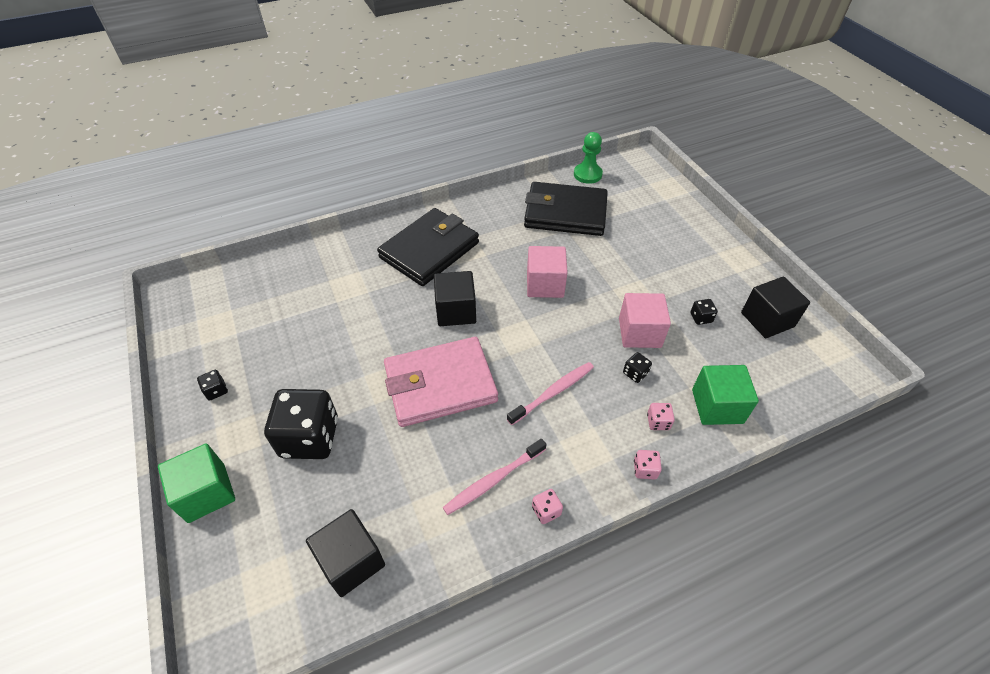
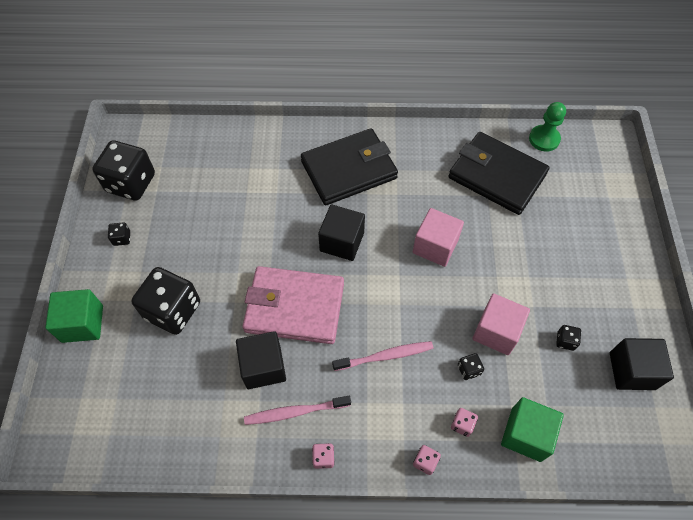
camera: 25 degrees right, 10 degrees up
(202, 335) = (131, 183): none -> black dice
(351, 561) = (159, 427): black cube -> black cube (263, 367)

